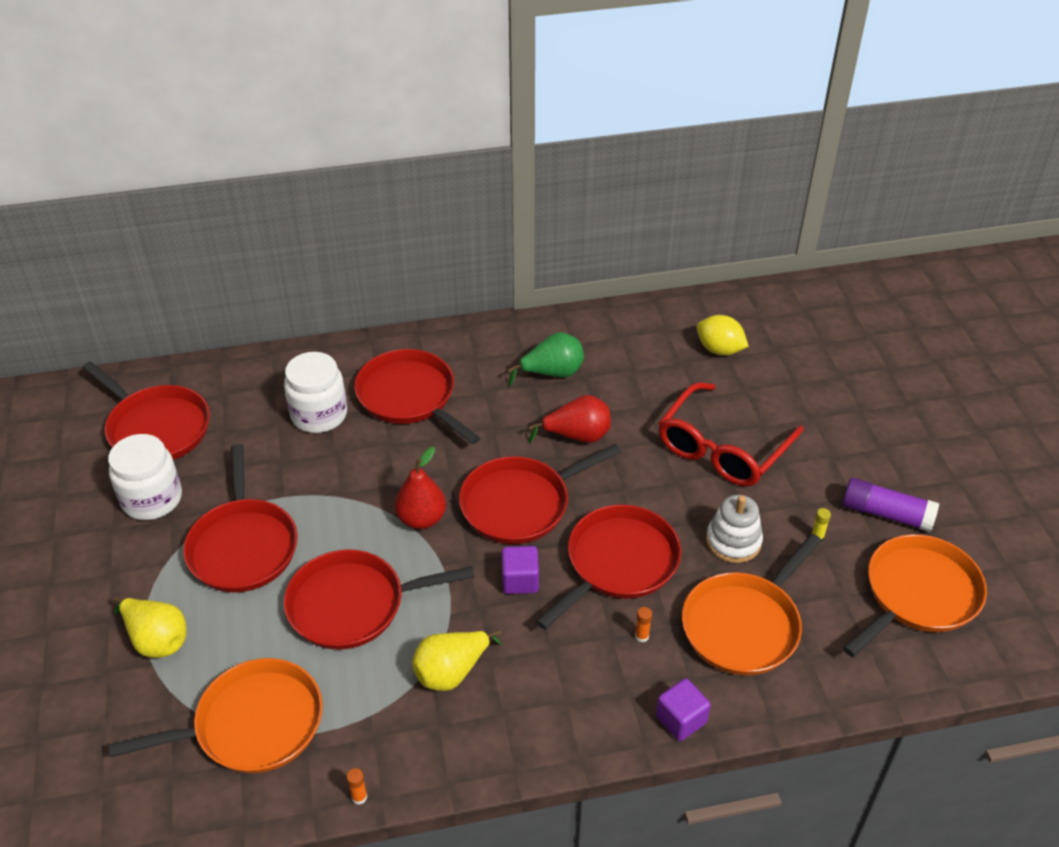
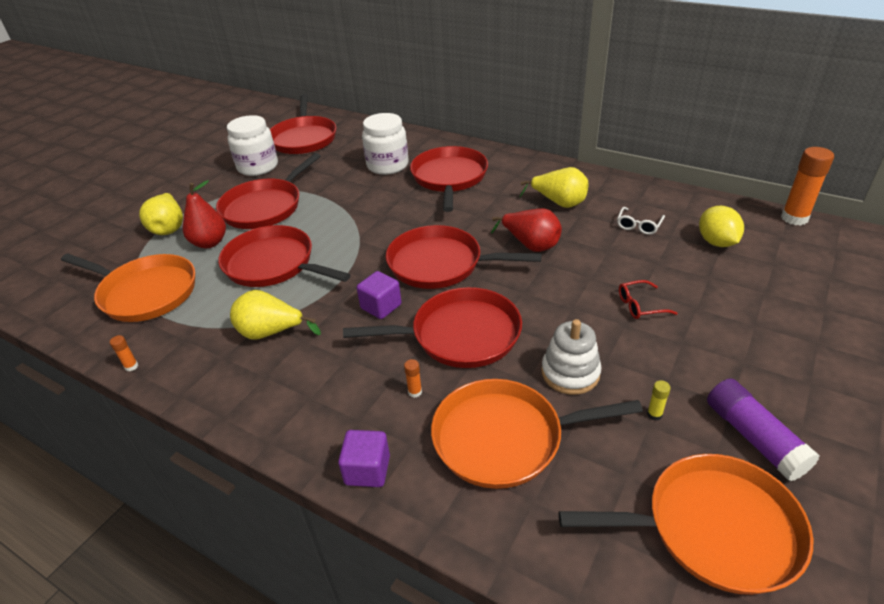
camera: 45 degrees right, 5 degrees down
(421, 519) = (370, 241): red pear -> red pear (209, 243)
(552, 373) = (559, 203): green pear -> yellow pear
(644, 363) = (638, 225): none -> white glasses
(723, 448) = (640, 305): red glasses -> red glasses, size x0.40
(752, 292) = (794, 218): none -> orange glue stick

